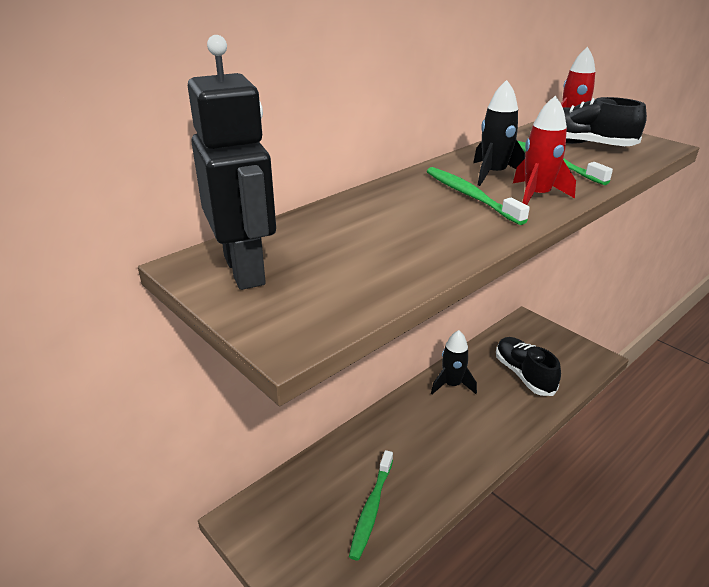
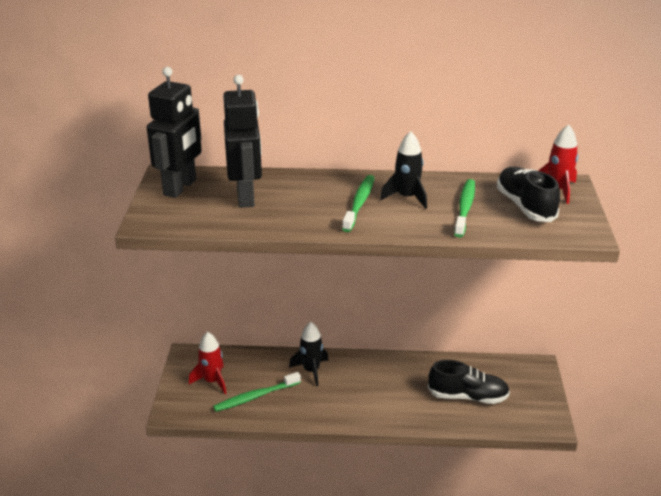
camera: 45 degrees right, 0 degrees up
(350, 242) = (246, 197): none -> black robot
(452, 385) = (404, 369): black rocket -> black rocket (311, 370)
(524, 374) = (468, 396): black shoe -> black shoe turned 75 degrees clockwise
(536, 196) = (396, 222): red rocket -> red rocket (212, 381)

